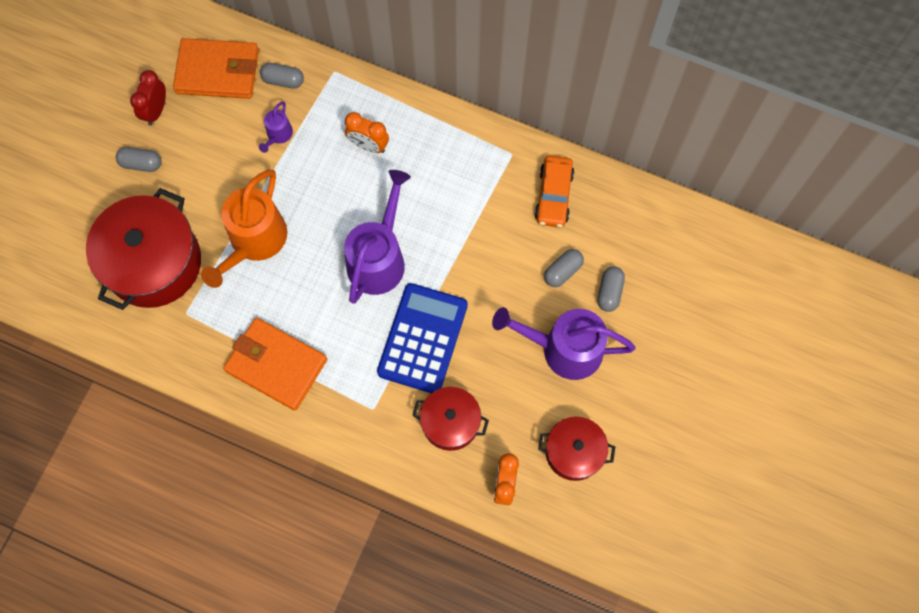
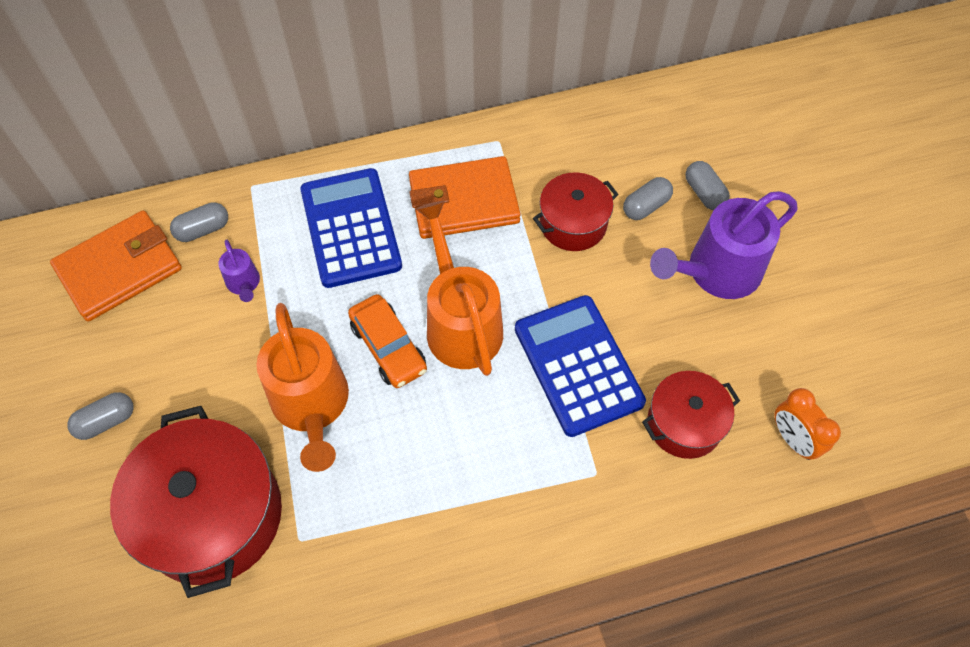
camera: 40 degrees left, 10 degrees down
(156, 111) = (78, 355): red clock -> none
(276, 365) = (453, 513): orange wallet -> orange wallet (464, 202)
(368, 146) = (351, 228): orange clock -> blue calculator
(379, 258) = (461, 324): purple watering can -> orange watering can
(553, 196) = (572, 149): orange car -> orange car (388, 347)
(562, 271) = (646, 206): grey capsule -> grey capsule turned 45 degrees clockwise
(574, 452) = (821, 356): red pot -> red pot (573, 223)

